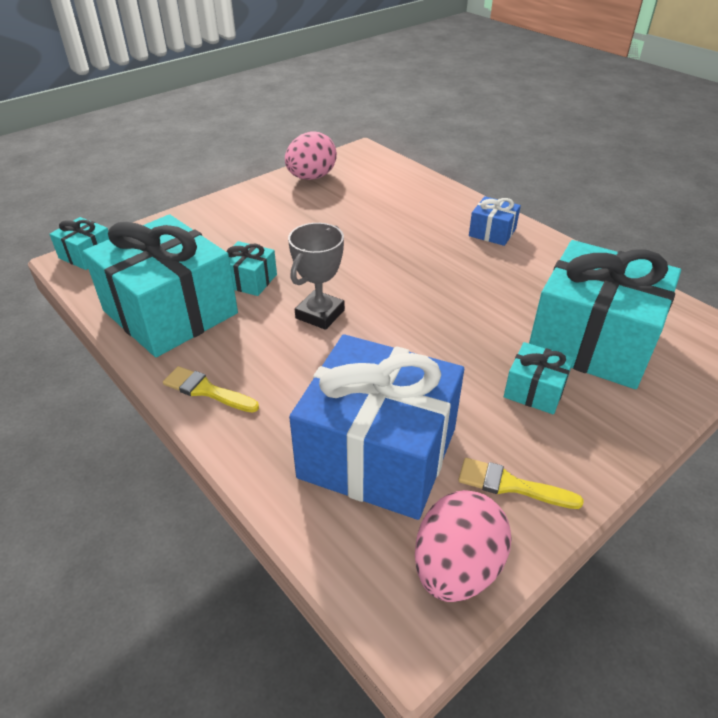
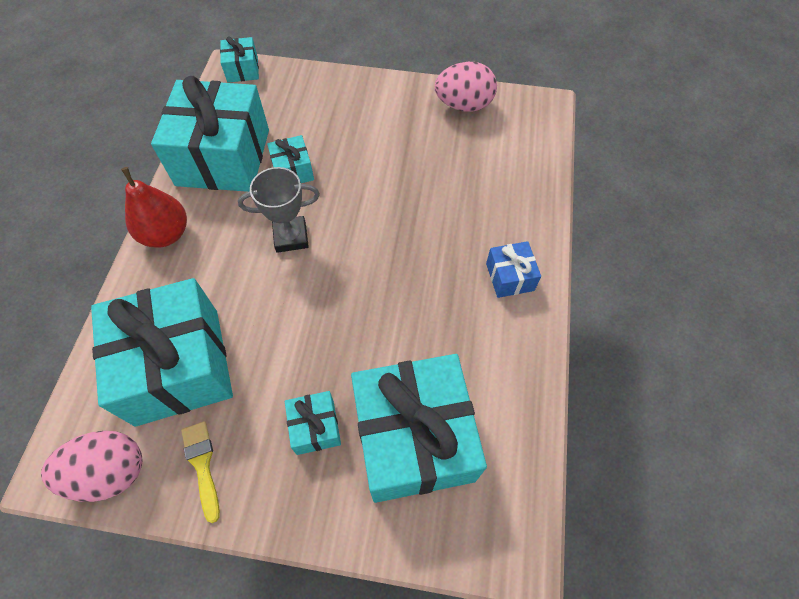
camera: 50 degrees right, 20 degrees up
(206, 390) = (166, 234): yellow brush -> red pear
(378, 453) = (177, 366): blue gift -> turquoise gift

